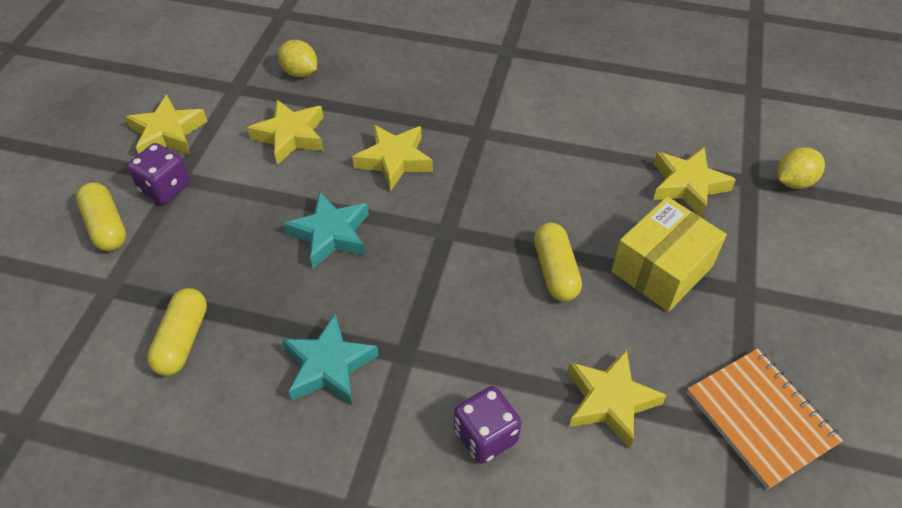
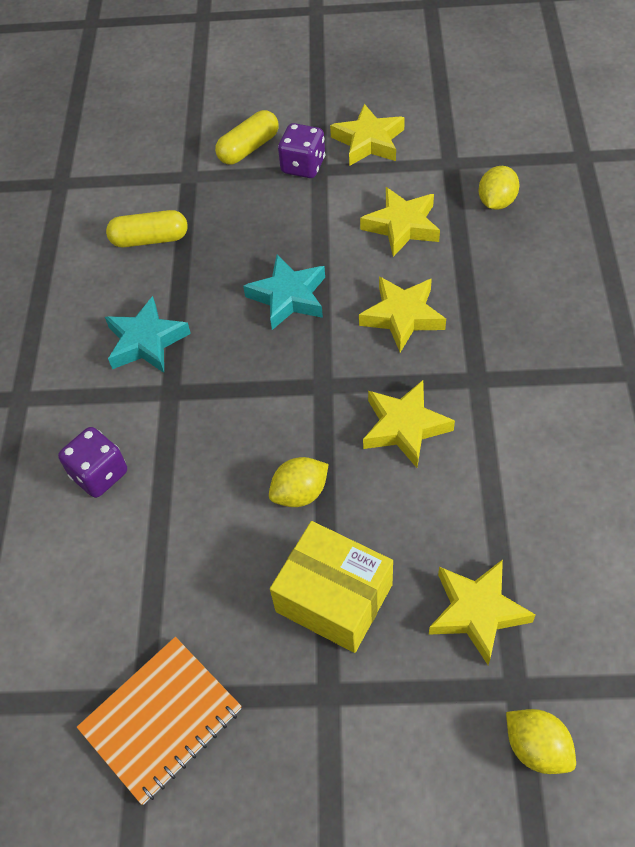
camera: 80 degrees right, 5 degrees up
(555, 271) = (300, 493): yellow capsule -> yellow lemon
(610, 401) = (154, 570): yellow star -> yellow star (405, 427)

